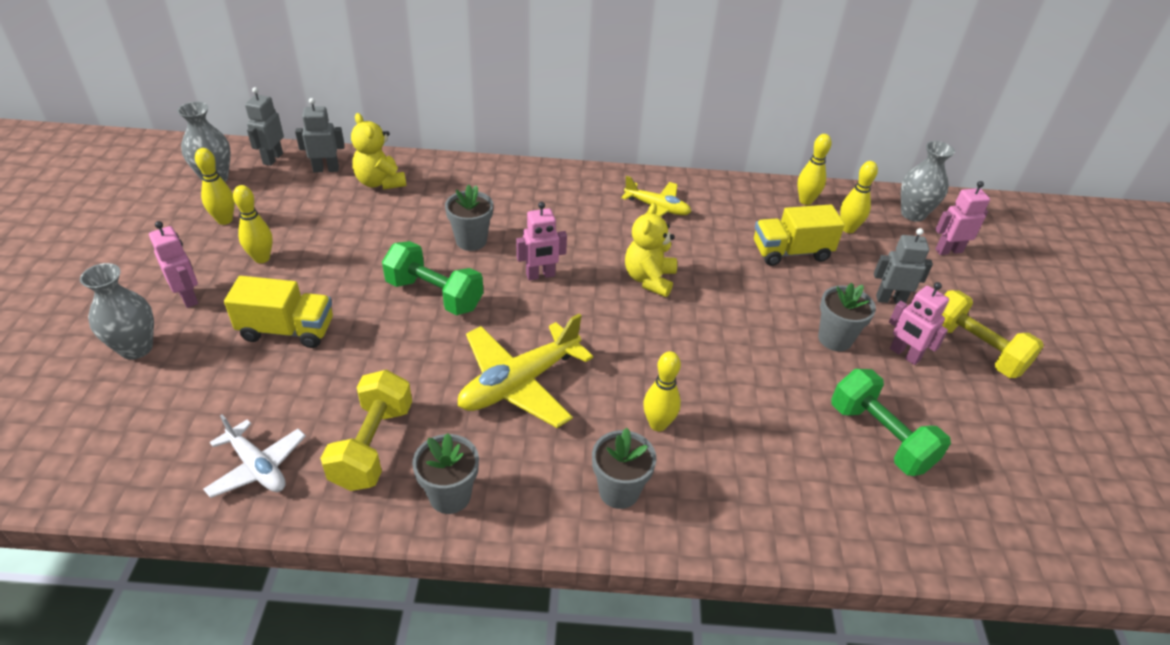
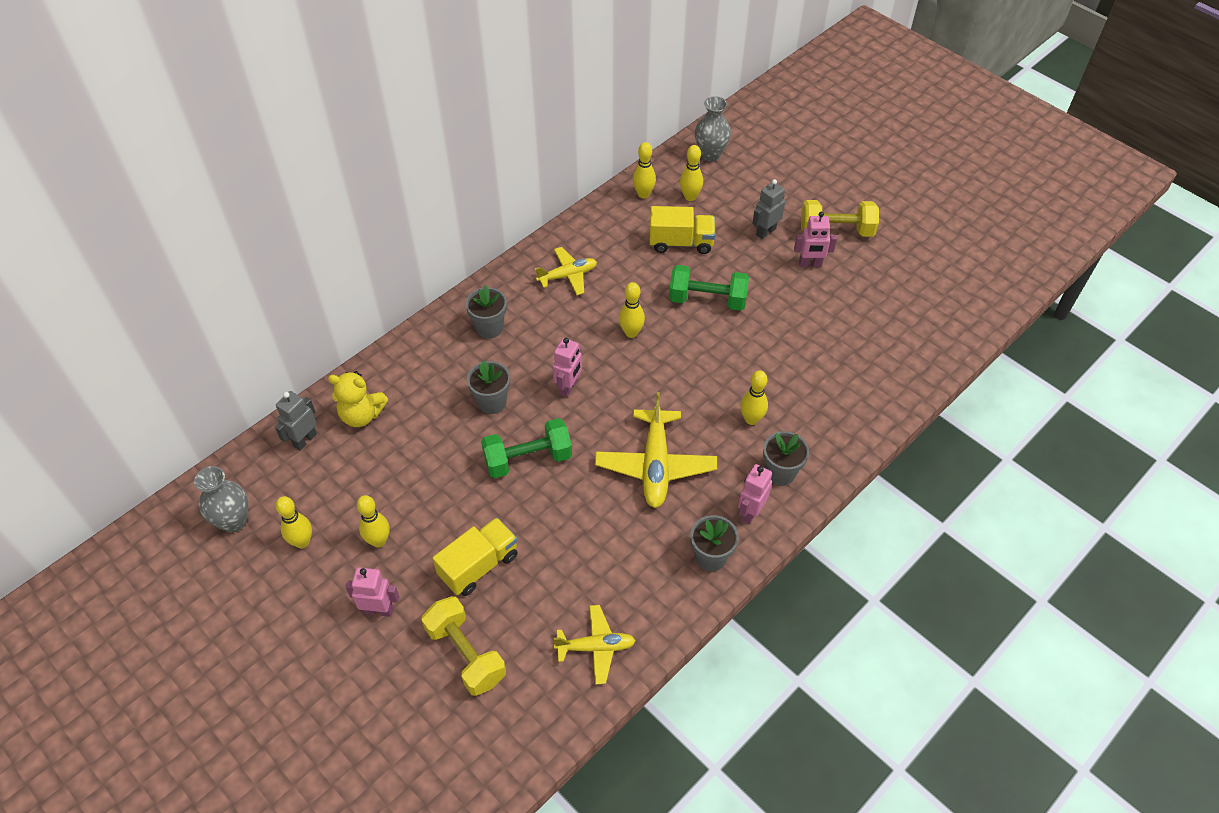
camera: 45 degrees left, 10 degrees up
(136, 348) = (406, 669): grey vase -> none
(257, 467) = (595, 647): white plane -> yellow plane
(272, 158) = (248, 468): grey robot -> none
(372, 446) = (635, 575): yellow dumbbell -> yellow dumbbell (466, 654)
(649, 279) = (631, 333): yellow teddy bear -> yellow bowling pin
(791, 252) = (681, 242): yellow truck -> yellow truck turned 120 degrees counterclockwise
(835, 339) = (769, 284): grey flower pot -> grey flower pot (489, 328)
(880, 437) = (852, 327): green dumbbell -> green dumbbell (707, 300)
(948, 250) = (756, 168): pink robot -> pink robot (750, 512)

